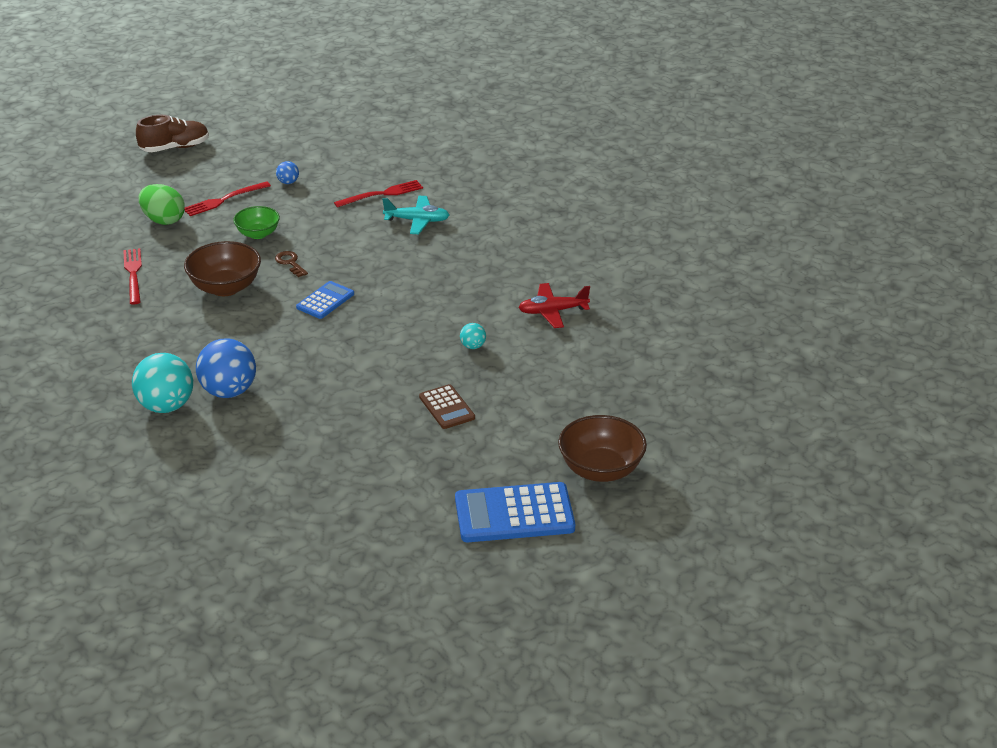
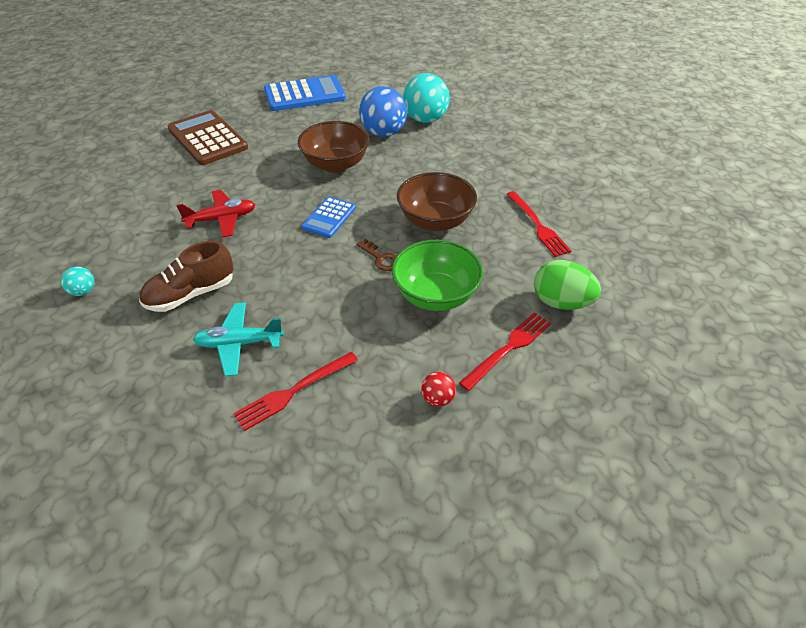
camera: 170 degrees right, 10 degrees up
(175, 148) = (657, 461): brown shoe -> brown shoe (191, 294)
(258, 234) = (435, 295): green bowl -> green bowl, size x1.58
(288, 182) = (437, 399): blue ball -> red ball
(447, 407) = (207, 139): brown calculator -> brown calculator, size x1.78
(473, 346) = (181, 188): turquoise ball -> turquoise ball (83, 291)
(514, 514) = (165, 84): blue calculator -> blue calculator (304, 94)
(552, 311) = (93, 231): red plane -> red plane (222, 219)
(601, 470) = (97, 111): brown bowl -> brown bowl (336, 164)

